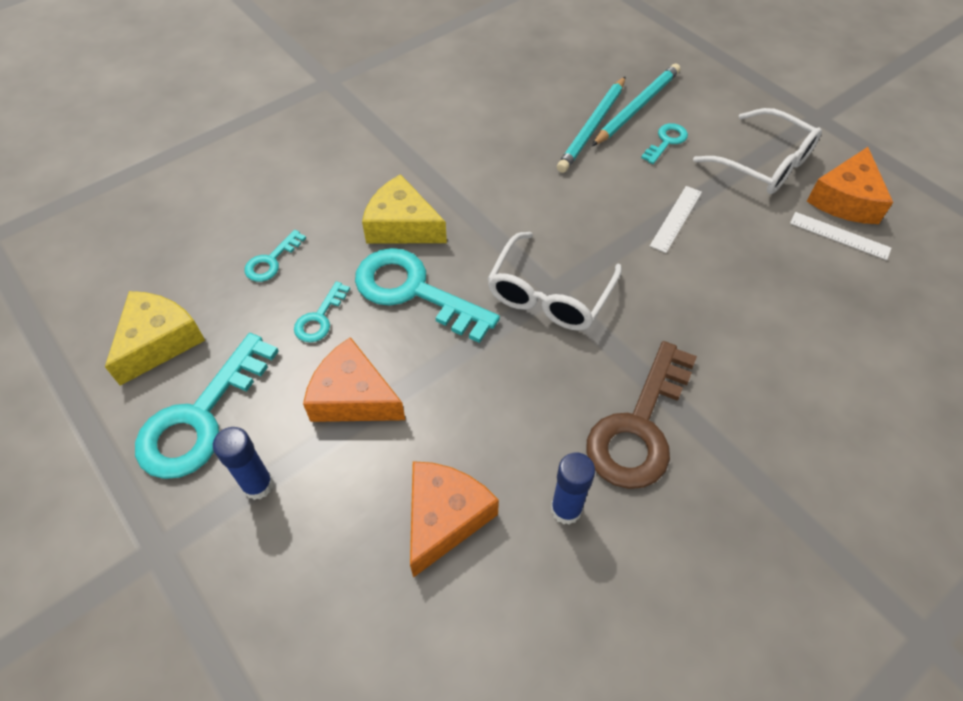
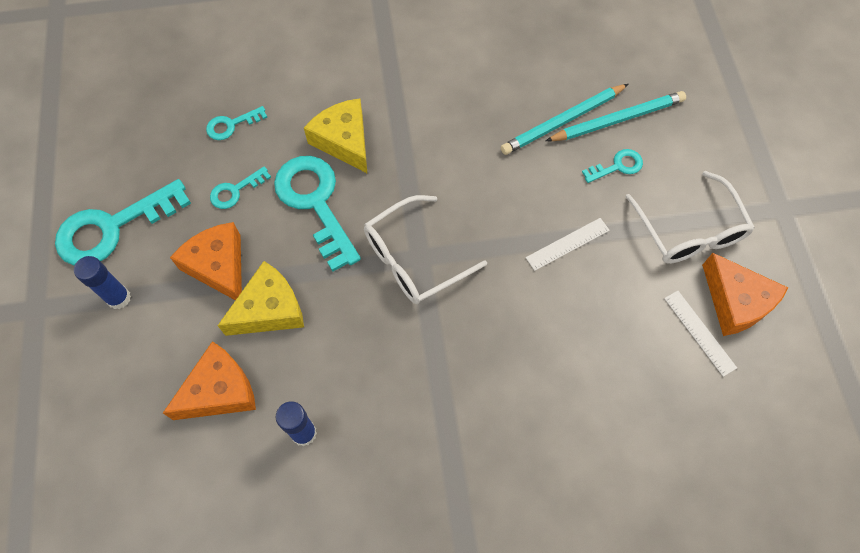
camera: 30 degrees right, 10 degrees up
(159, 342) = (120, 154): yellow cheese -> yellow cheese (269, 309)
(639, 427) = (401, 403): brown key -> none
(846, 200) = (735, 302): orange cheese -> orange cheese turned 90 degrees counterclockwise

